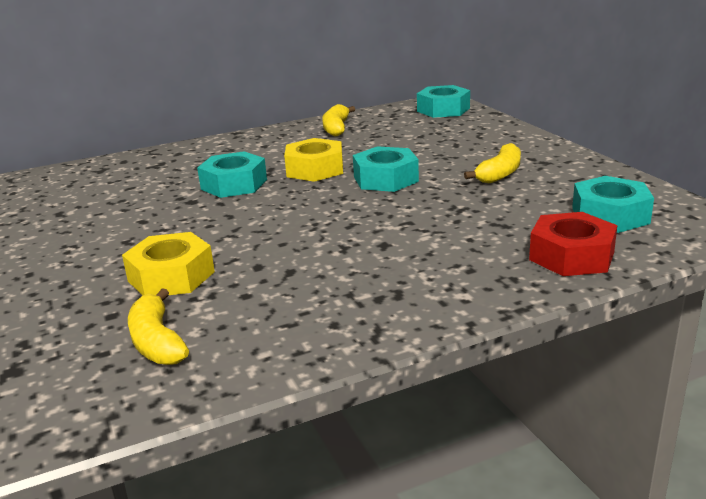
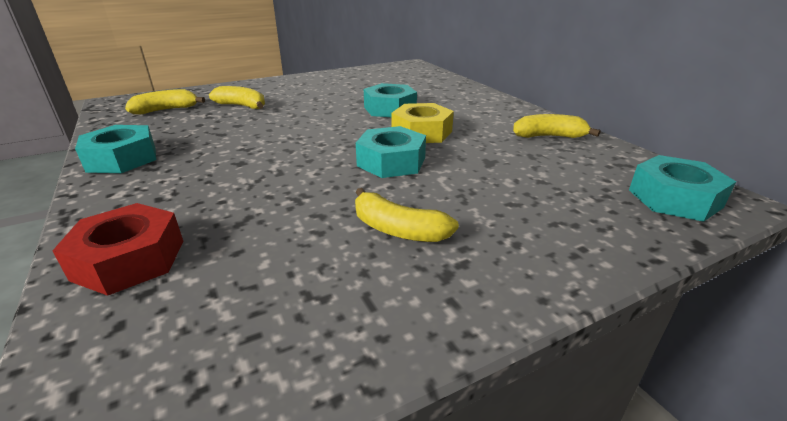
camera: 85 degrees right, 5 degrees up
(171, 276) = (242, 106): yellow nut -> yellow banana
(610, 215) = (214, 312): turquoise nut -> turquoise nut (122, 159)

